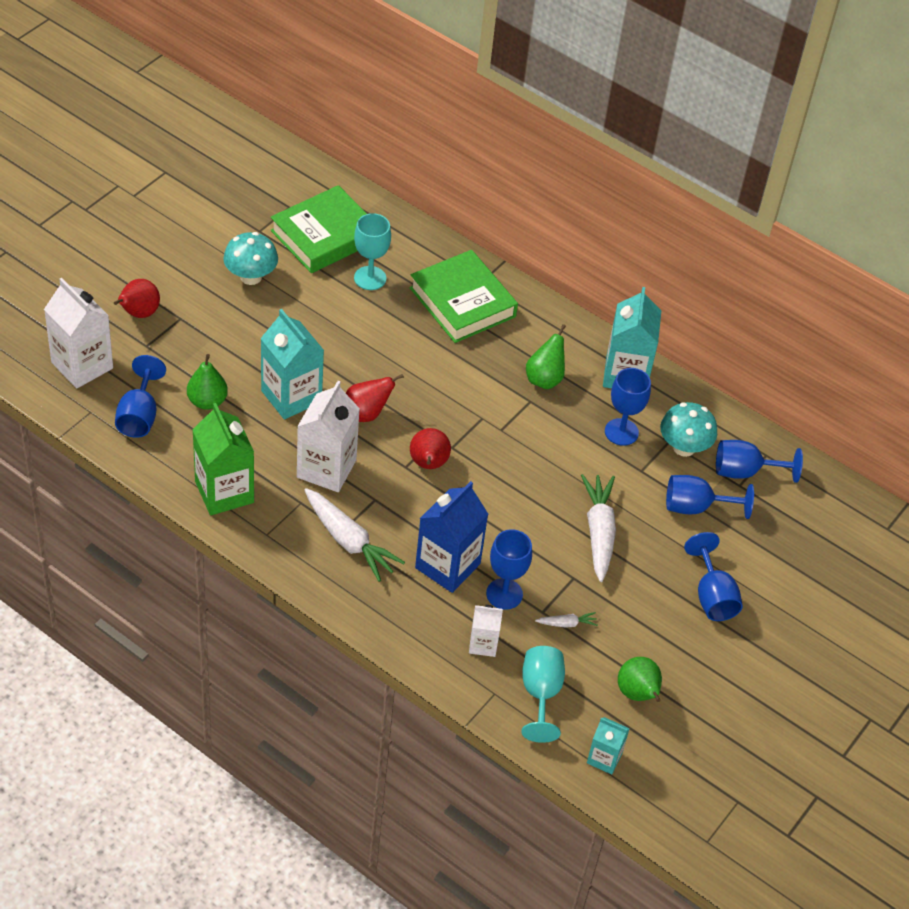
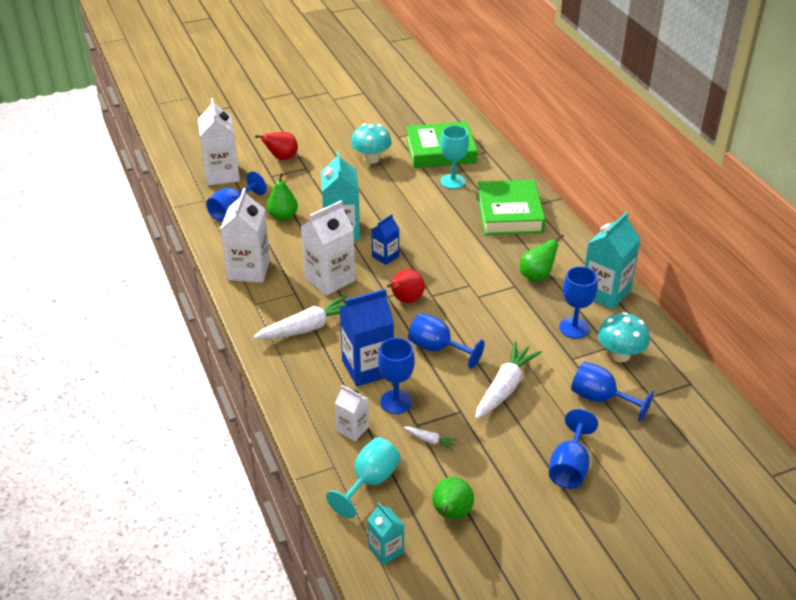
camera: 35 degrees right, 10 degrees down
(224, 492) = (249, 270): green carton -> white carton
(349, 541) = (308, 327): white carrot -> white carrot turned 105 degrees counterclockwise
(366, 414) = (385, 256): red pear -> blue carton
(744, 472) = (662, 389): blue goblet -> blue goblet (437, 348)

